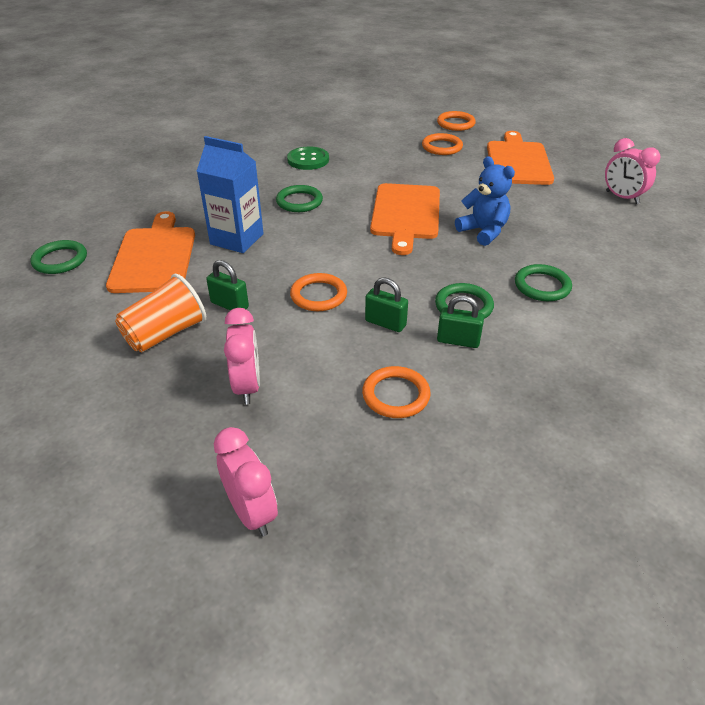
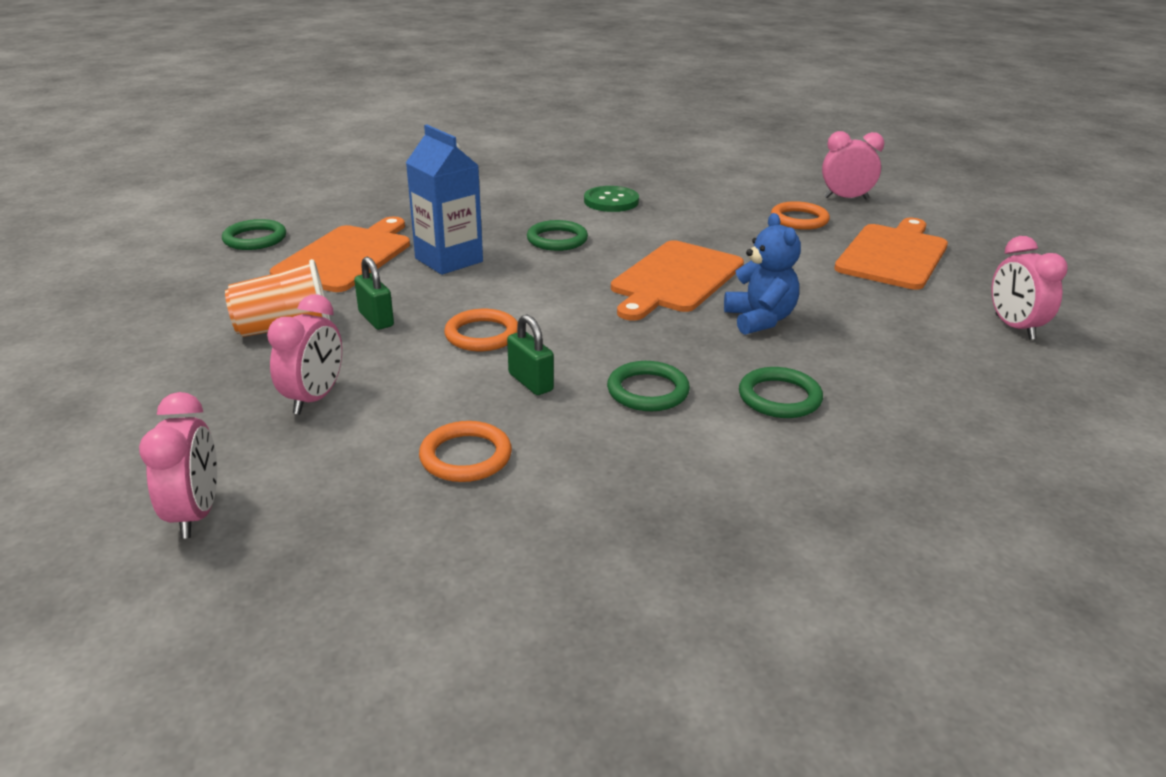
camera: 25 degrees right, 10 degrees down
(455, 123) = (846, 198): orange ring -> pink clock
(458, 341) = (601, 425): green padlock -> none

